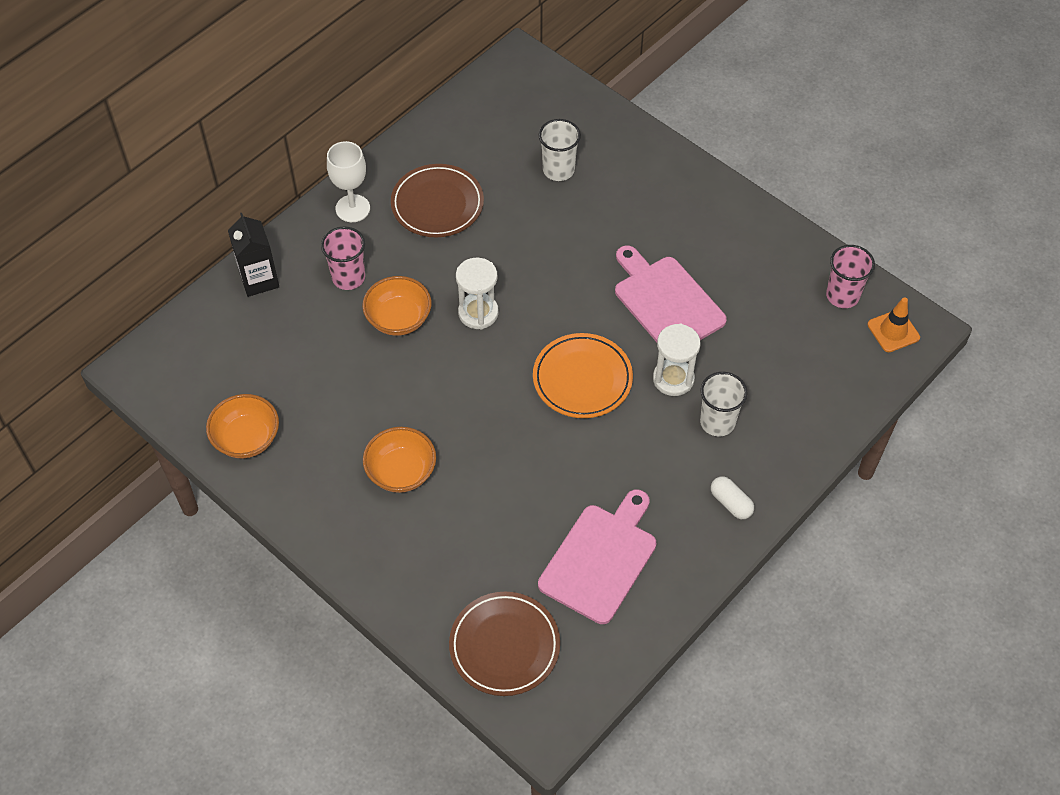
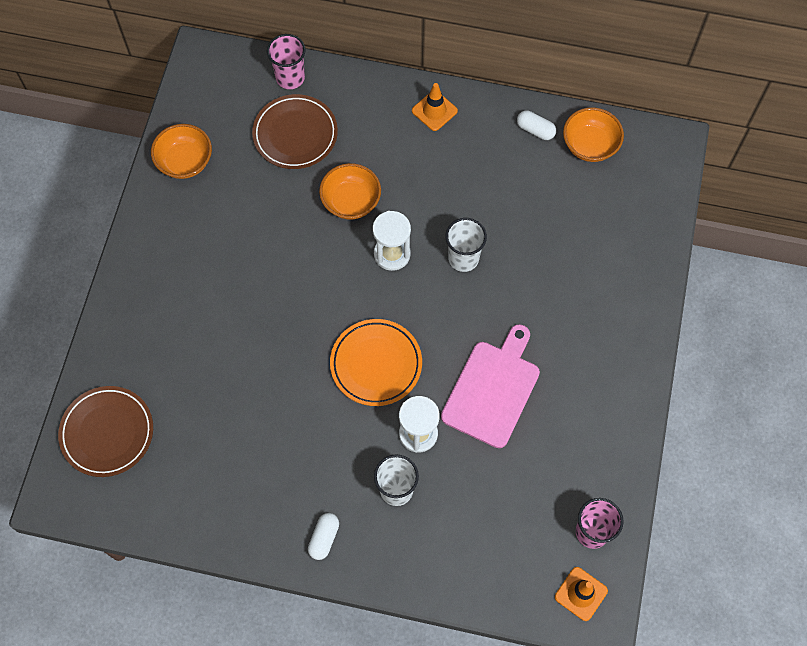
camera: 60 degrees right, 10 degrees up
(259, 279) = (327, 87): black carton -> none
(348, 277) = (367, 145): pink cup -> pink cup (290, 78)
(352, 208) = (434, 111): white goblet -> orange traffic cone
(401, 472) = (215, 280): orange bowl -> orange bowl (590, 145)
(431, 145) = (535, 130): none -> white capsule
(437, 204) = (478, 167): brown plate -> brown plate (295, 134)
(558, 170) = (574, 236): white cup -> white cup (463, 258)
(600, 559) = (218, 463): pink cutting board -> none

